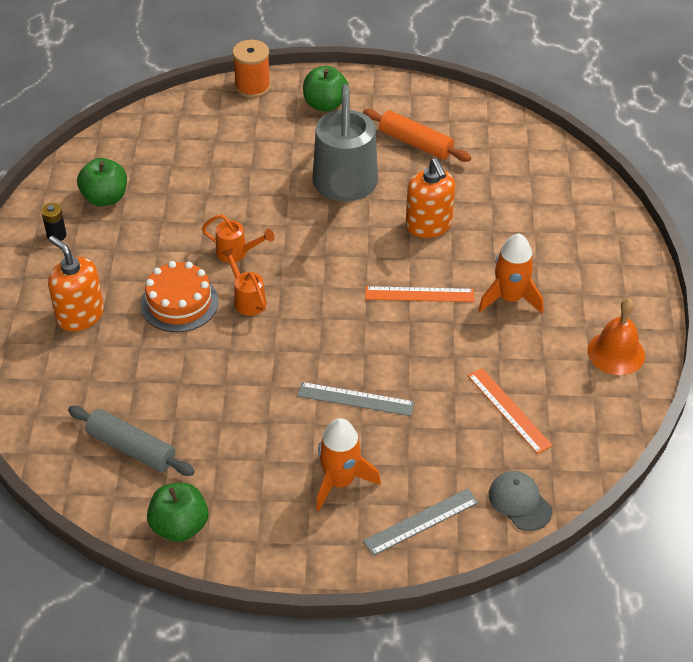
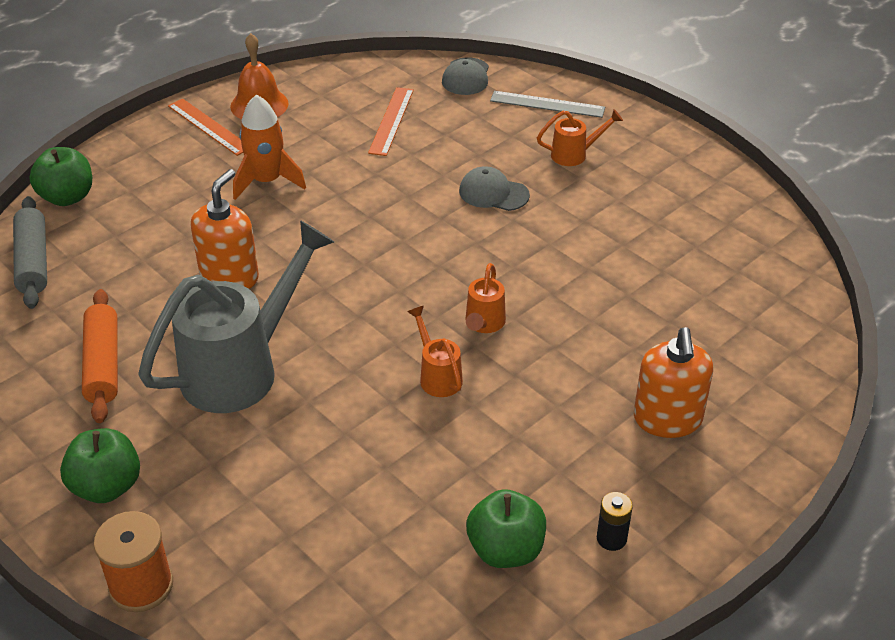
camera: 135 degrees left, 5 degrees down
(131, 448) = (723, 271): grey rolling pin -> grey rolling pin (33, 261)
(179, 303) = (552, 364): orange cake -> none
(179, 526) = (732, 198): green apple -> green apple (67, 197)
(340, 481) = (575, 154): orange rocket -> orange watering can
(355, 399) = (493, 193): grey ruler -> grey cap
(419, 294) = (330, 229): orange ruler -> orange ruler (209, 126)

